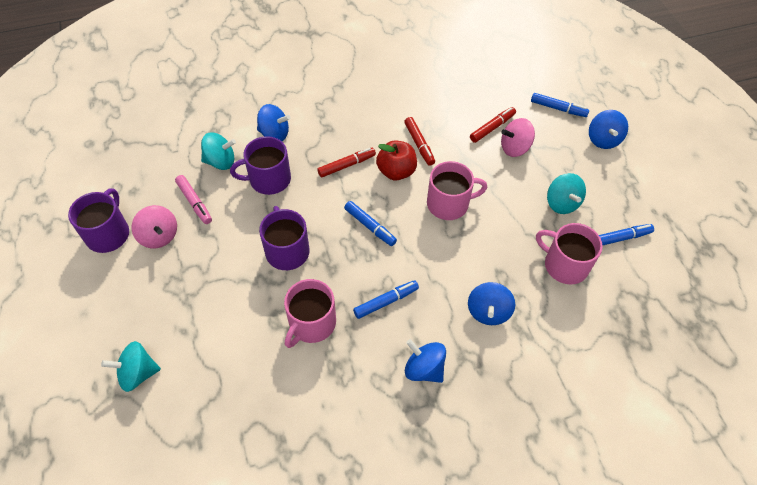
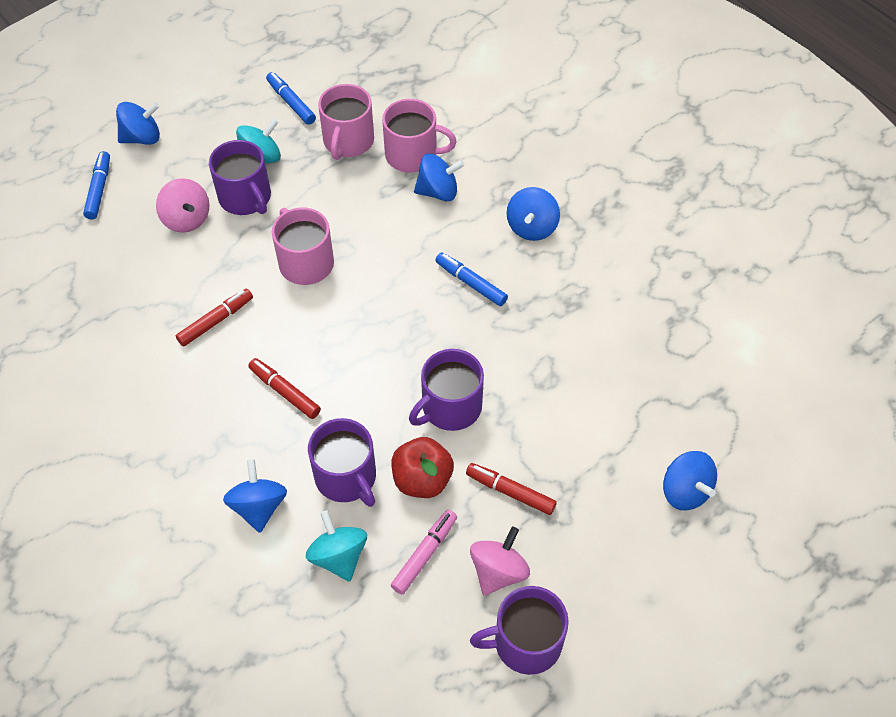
camera: 110 degrees left, 0 degrees up
(138, 373) = (685, 491): turquoise spinning top -> blue spinning top
(311, 323) = (533, 343): pink mug -> pink mug (412, 155)
(370, 226) = (374, 332): blue marker -> none
(396, 171) = (274, 332): red apple -> red apple (422, 479)
(492, 128) = (158, 250): red marker -> red marker (510, 492)
(524, 184) = (245, 197): none -> purple mug

